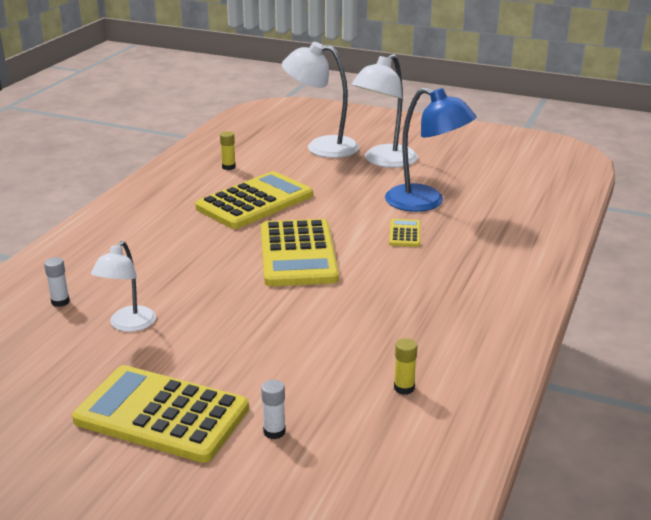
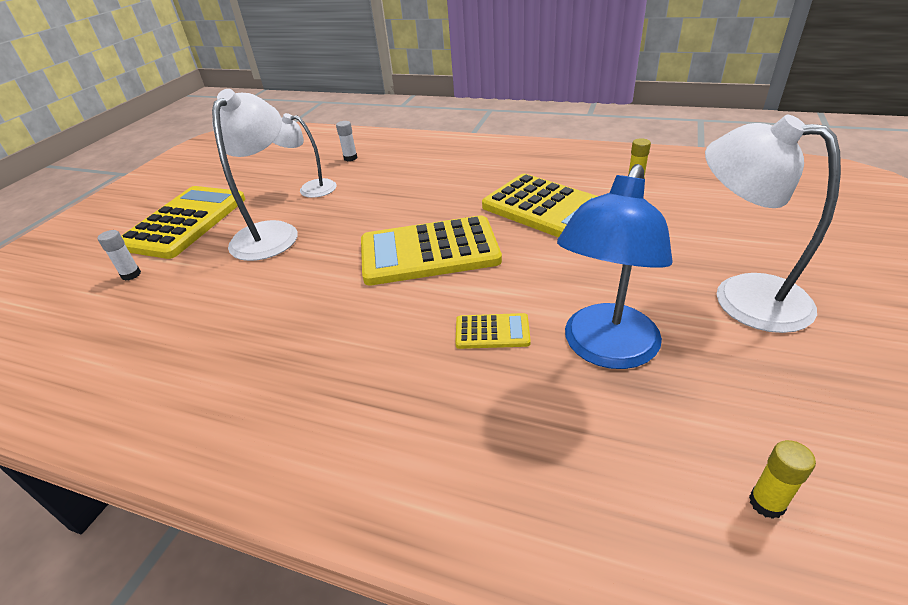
camera: 90 degrees right, 10 degrees up
(321, 147) = (751, 235): white lamp -> white lamp (270, 233)
(404, 388) = (146, 347): yellow glue stick -> yellow glue stick (766, 503)

